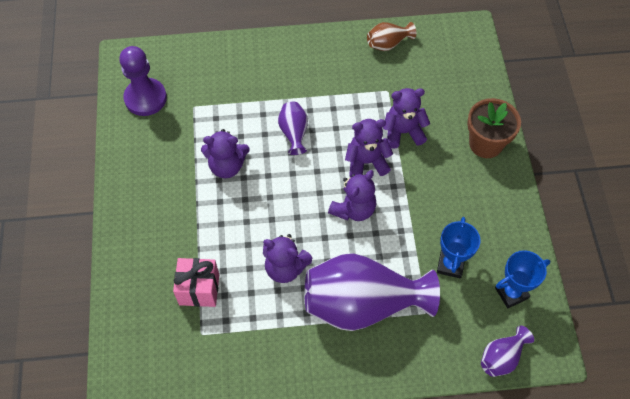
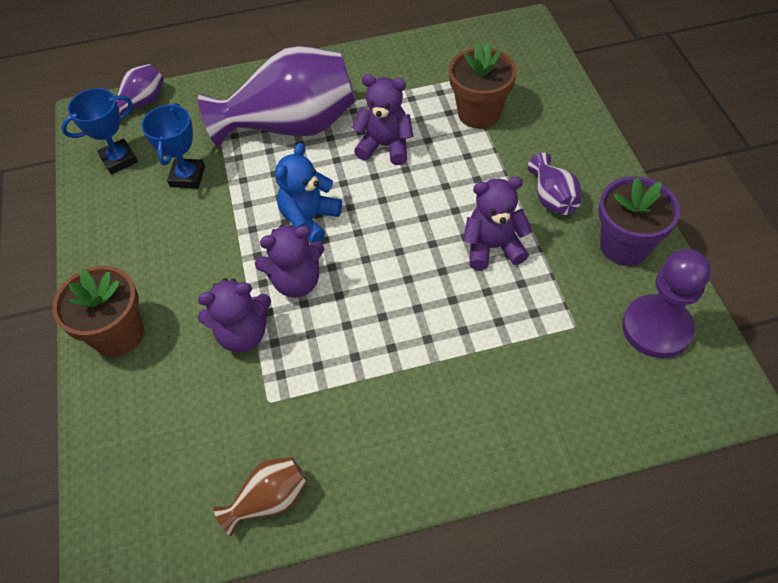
camera: 175 degrees right, 5 degrees down
(138, 153) = (624, 246): none -> purple flower pot
(199, 289) = (479, 113): pink gift -> brown flower pot
(294, 133) = (409, 307): purple vase -> purple vase (552, 198)
(353, 209) = (309, 219): purple teddy bear -> blue teddy bear

